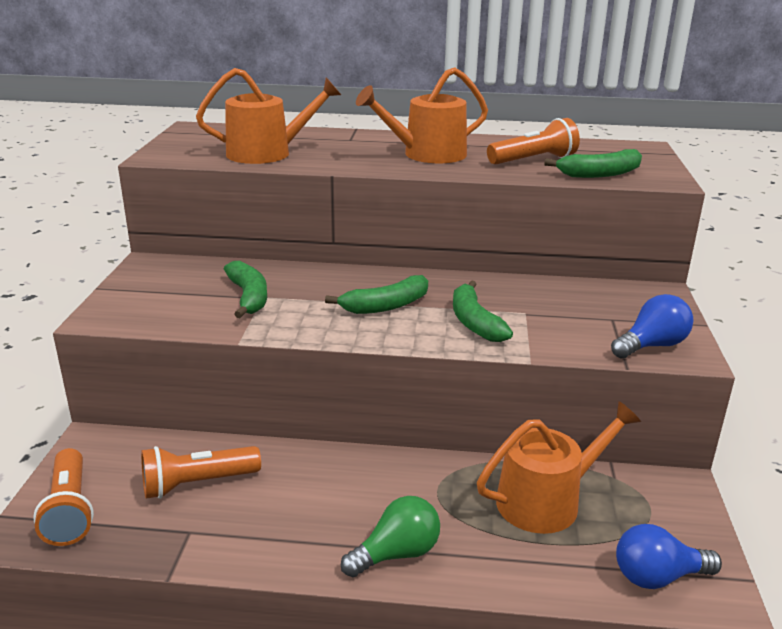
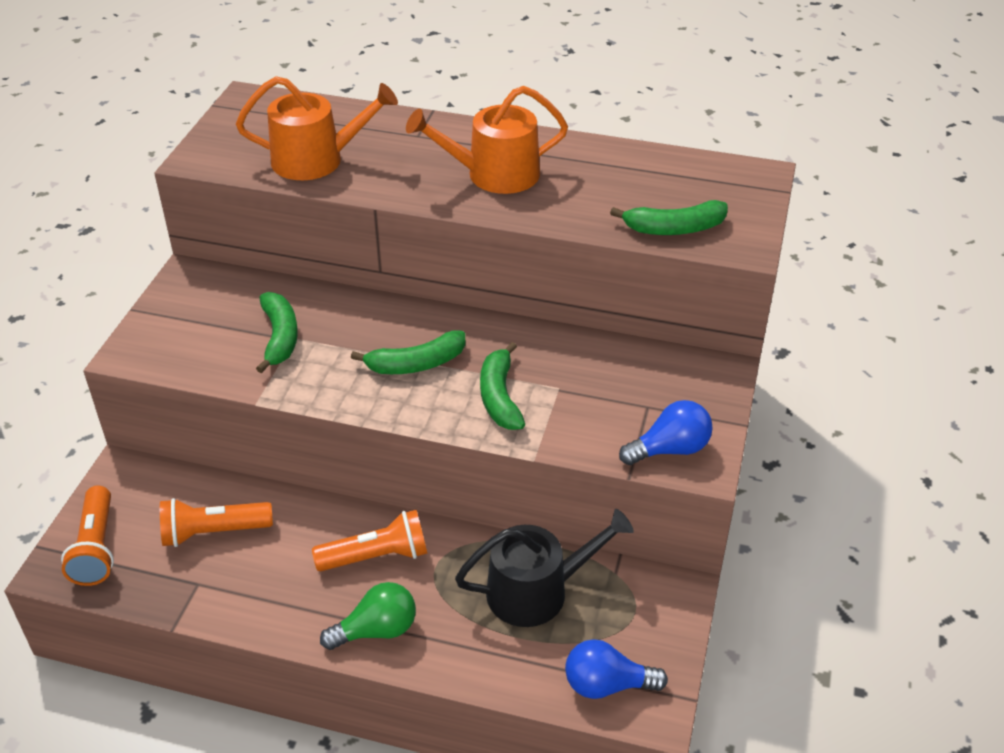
camera: 10 degrees right, 15 degrees up
(533, 160) = (611, 195): orange flashlight -> orange flashlight (376, 556)
(546, 500) = (537, 591): orange watering can -> black watering can

